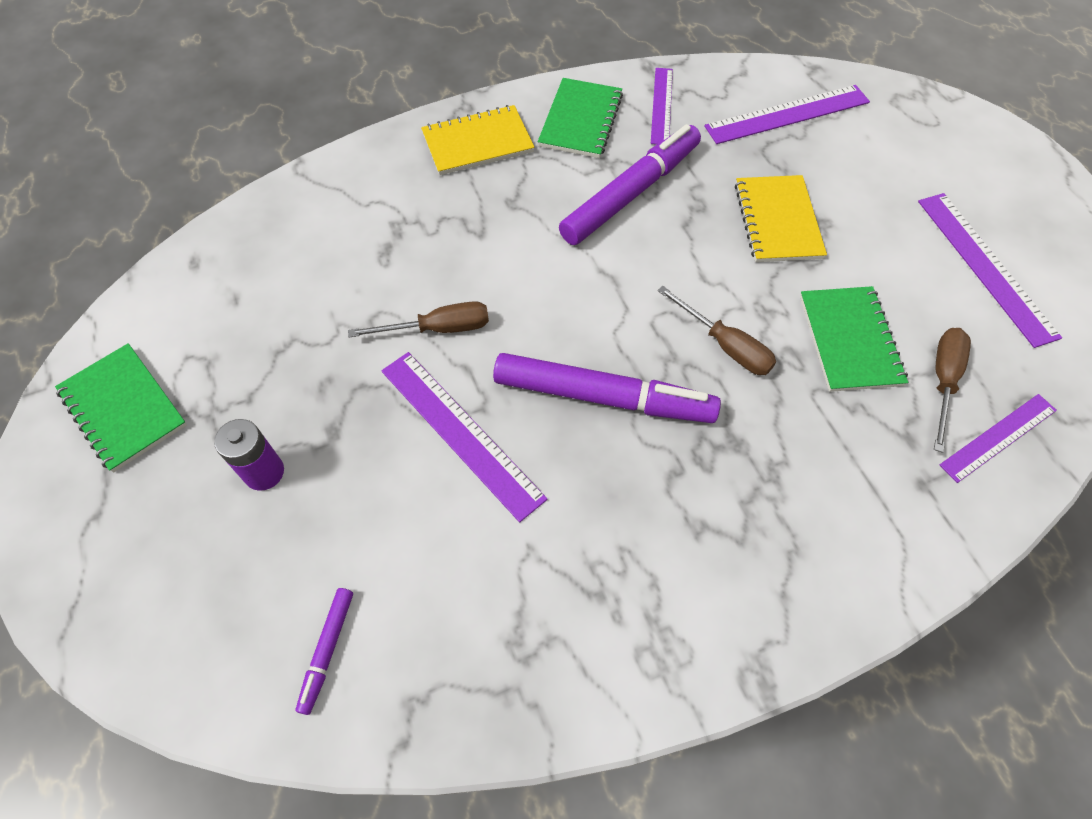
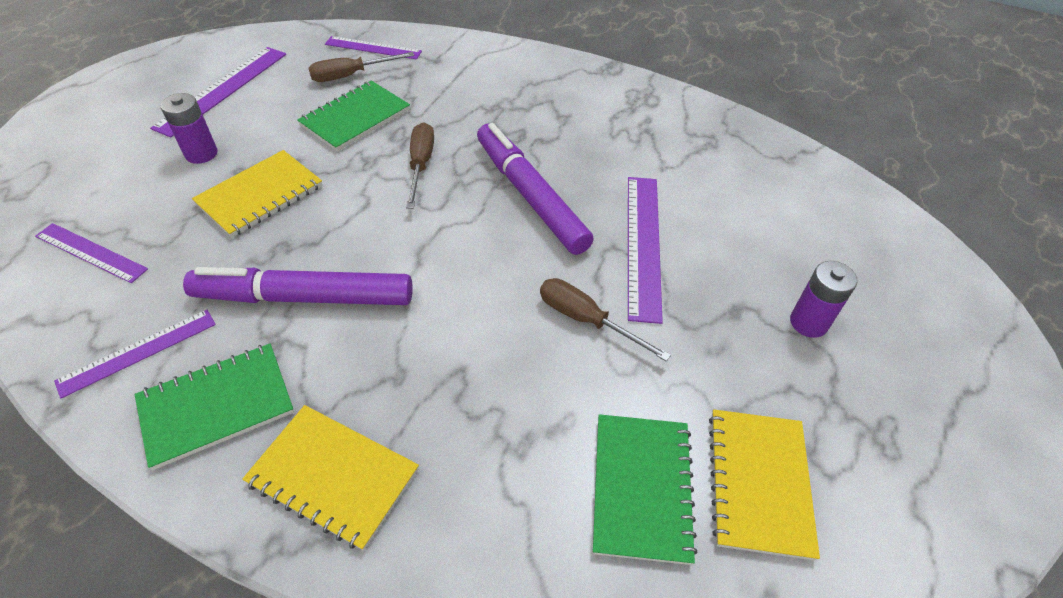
camera: 135 degrees left, 10 degrees down
(123, 408) = (918, 470): green notebook -> green notebook (642, 488)
(234, 316) = (758, 483): none -> yellow notebook
(327, 650) = (823, 205): purple marker -> none
(787, 114) = (91, 252): purple ruler -> purple ruler, size x0.65
(874, 210) = (201, 154): none -> purple battery

